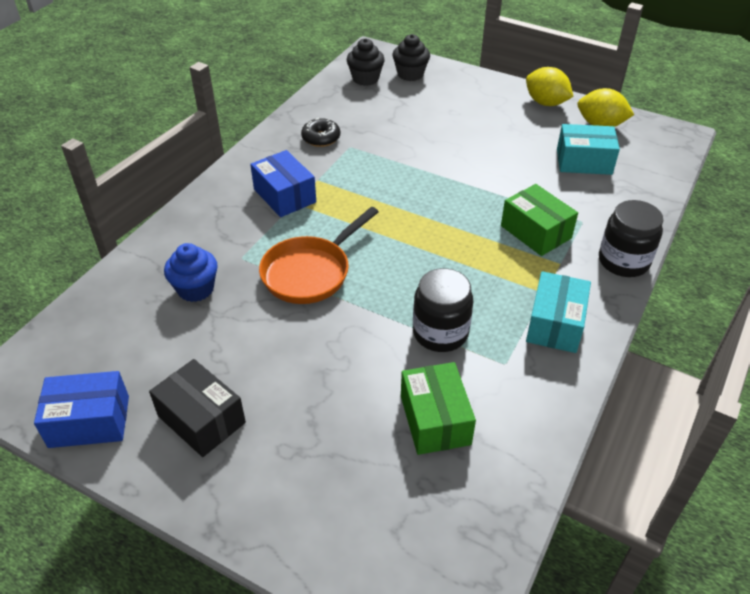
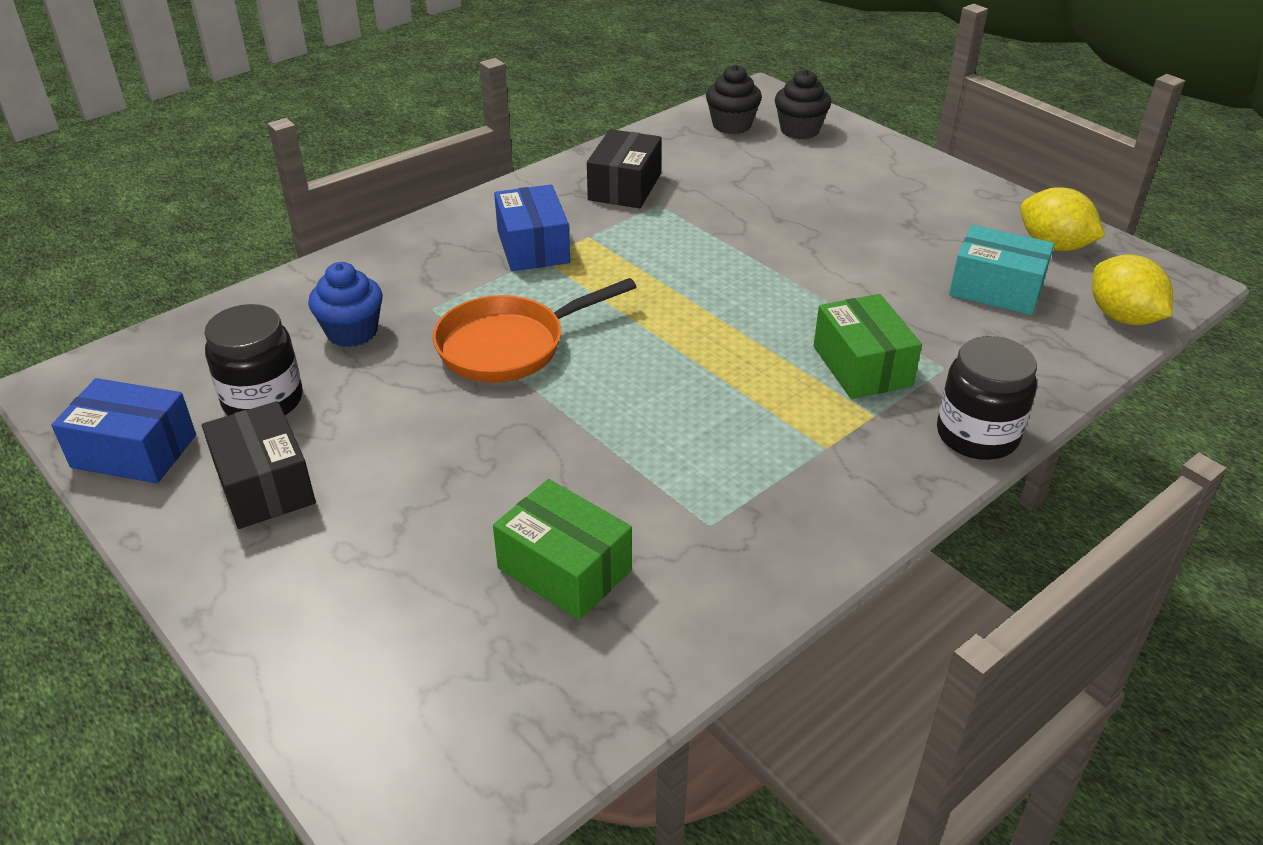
camera: 20 degrees right, 5 degrees down
(321, 138) = (624, 187): black donut -> black box
(435, 420) = (564, 569): green box -> green box turned 60 degrees counterclockwise
(440, 333) = (640, 462): black jar -> black jar (263, 401)
(546, 103) = (983, 201): yellow lemon -> yellow lemon (1122, 317)
(555, 324) = (816, 493): turquoise box -> none

